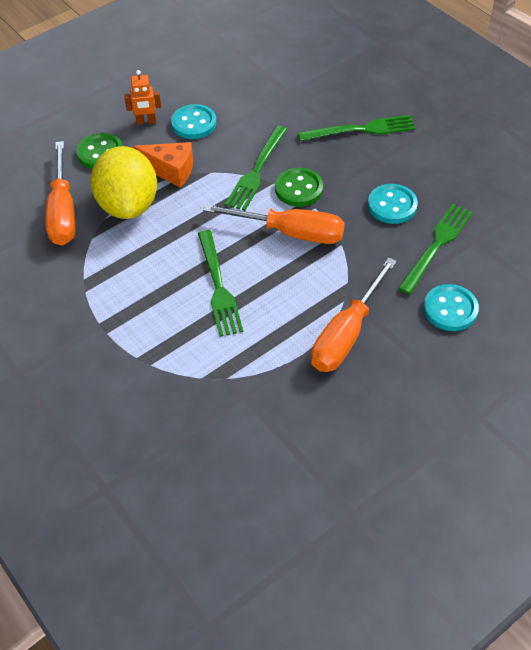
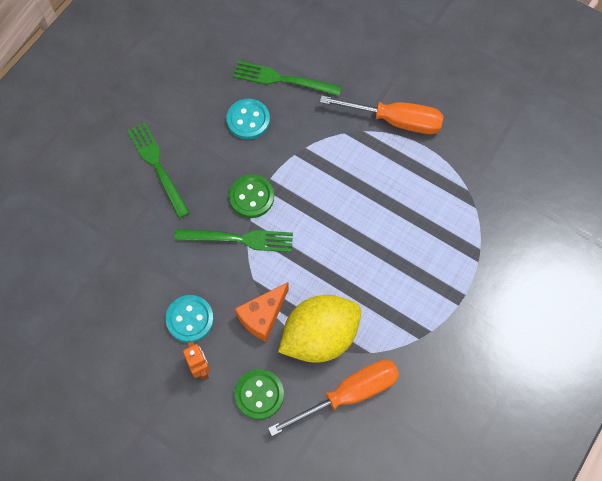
camera: 110 degrees left, 15 degrees up
(170, 170) = (262, 316): orange cheese -> orange cheese turned 135 degrees counterclockwise
(219, 287) = (385, 225): green fork -> none
(291, 233) = (306, 188): orange screwdriver -> none
(450, 309) = (344, 59): turquoise button -> none

